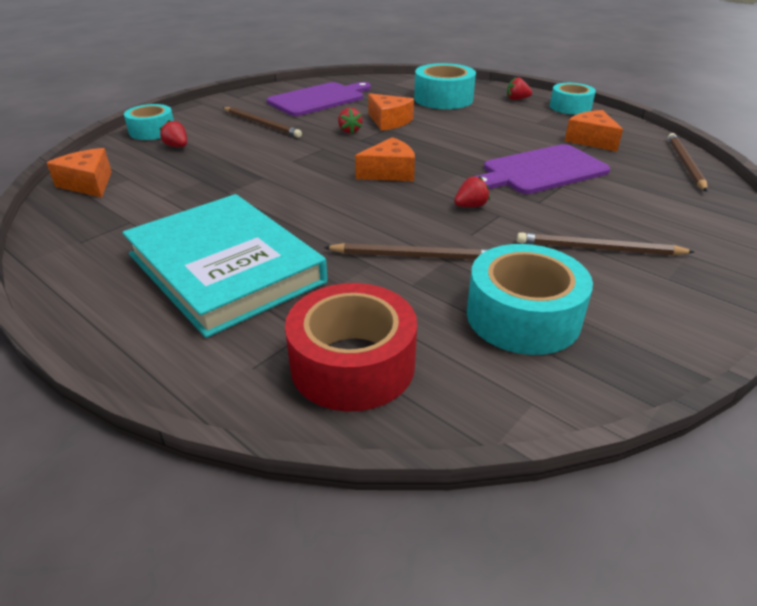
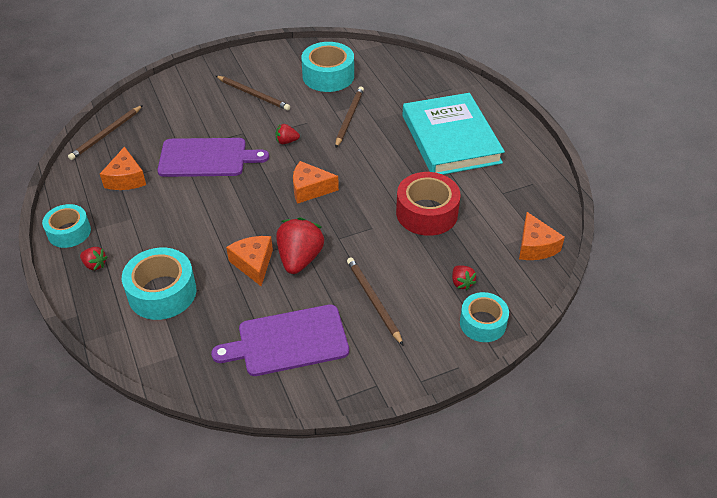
camera: 155 degrees left, 10 degrees up
(350, 131) = (300, 259): red strawberry -> red strawberry, size x2.03
(352, 364) = (412, 78): red tape -> red tape (427, 213)
(414, 256) = (349, 118): brown pencil -> brown pencil turned 75 degrees clockwise

